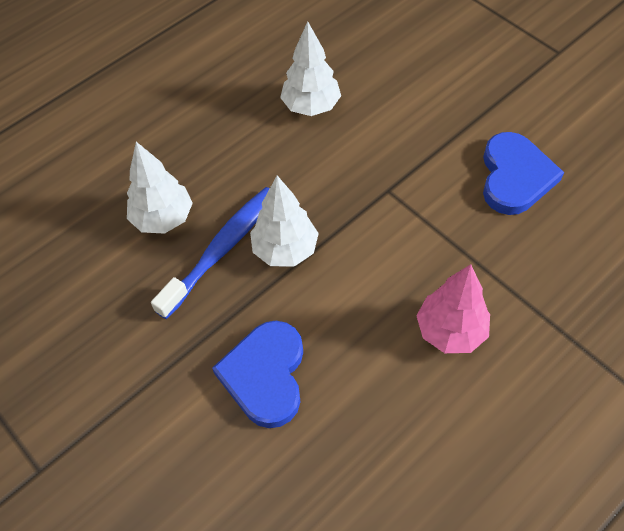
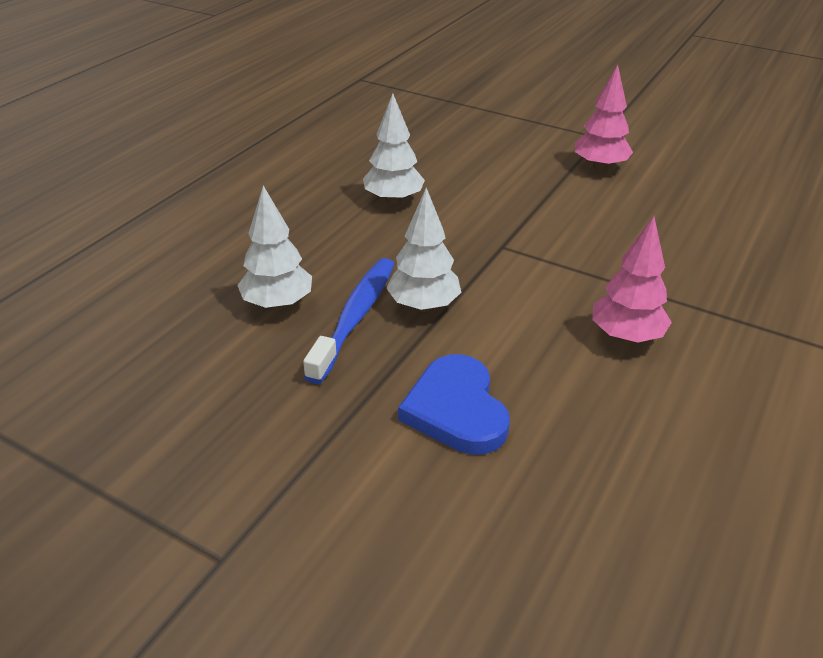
camera: 20 degrees left, 20 degrees down
(515, 177) = (614, 219): blue heart -> none
(536, 98) = (600, 167): none -> pink tree

